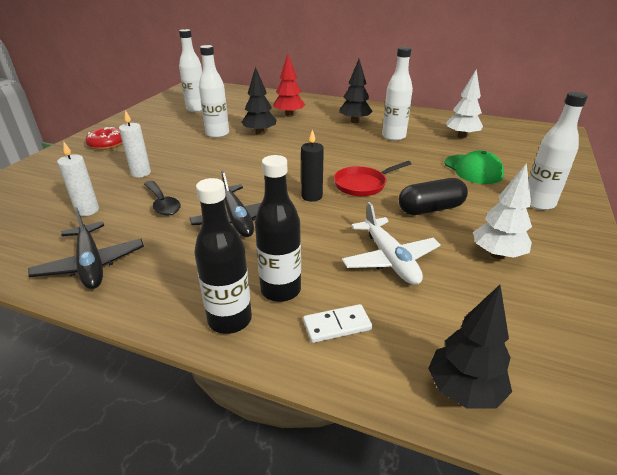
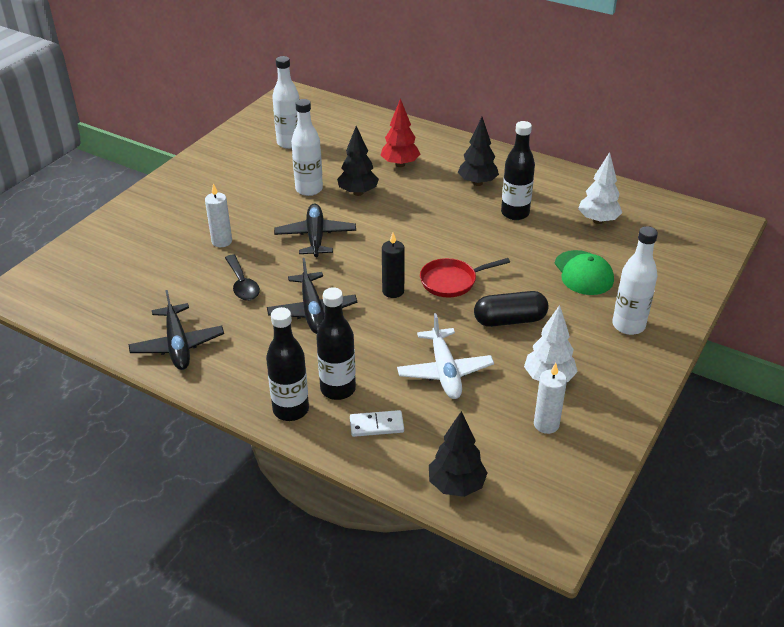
camera: 10 degrees right, 5 degrees up
(87, 210) = (170, 285): white candle -> white candle (546, 424)
(107, 144) = (185, 194): red donut -> none
(229, 163) = (315, 237): none -> black plane
(393, 136) = (515, 213): white bottle -> black bottle

